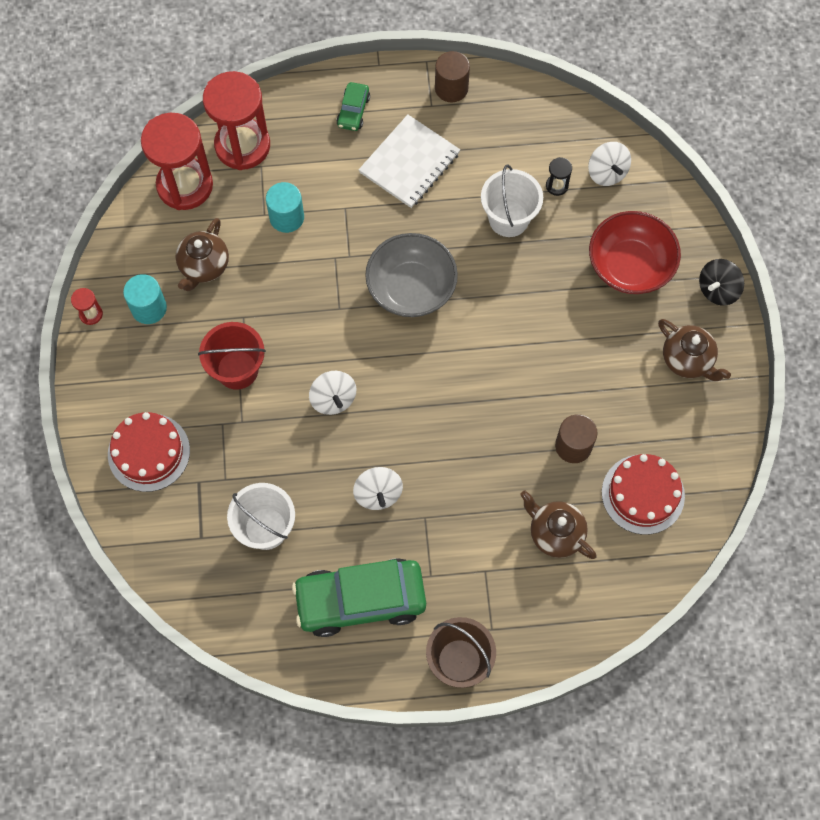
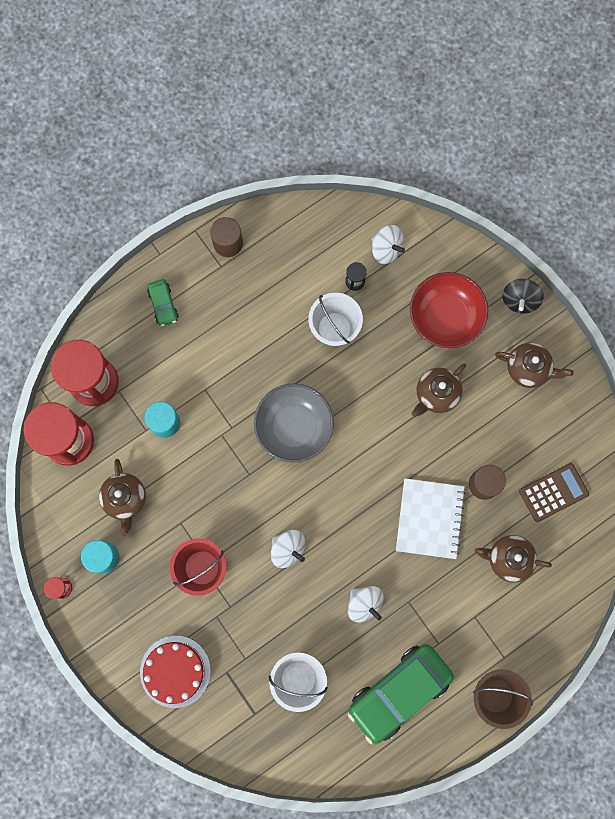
camera: 30 degrees left, 10 degrees up
(409, 163) = (232, 324): white notebook -> white notebook (429, 518)
(576, 333) = (436, 394): none -> brown teapot
(643, 494) = (553, 492): red cake -> brown calculator

